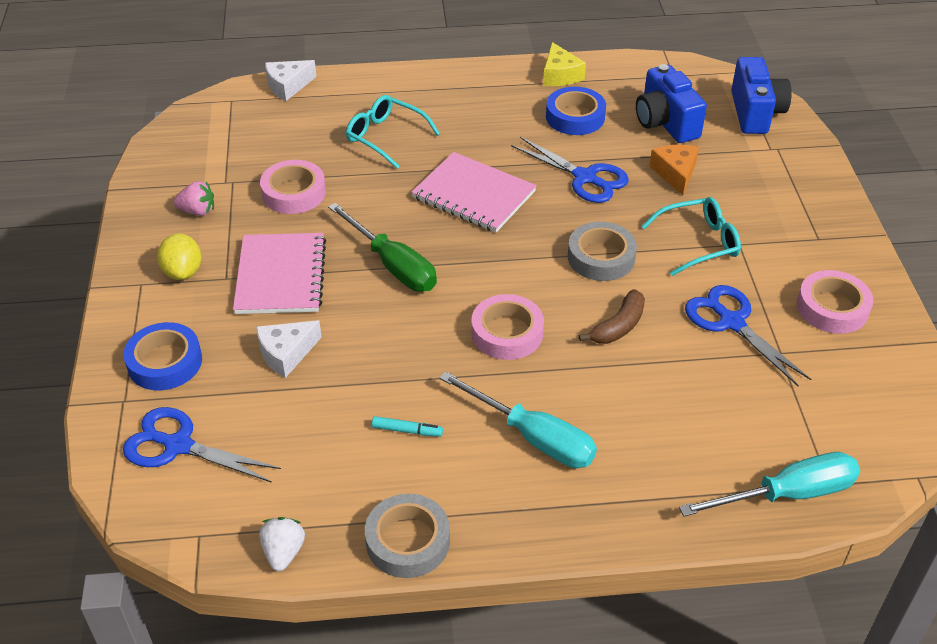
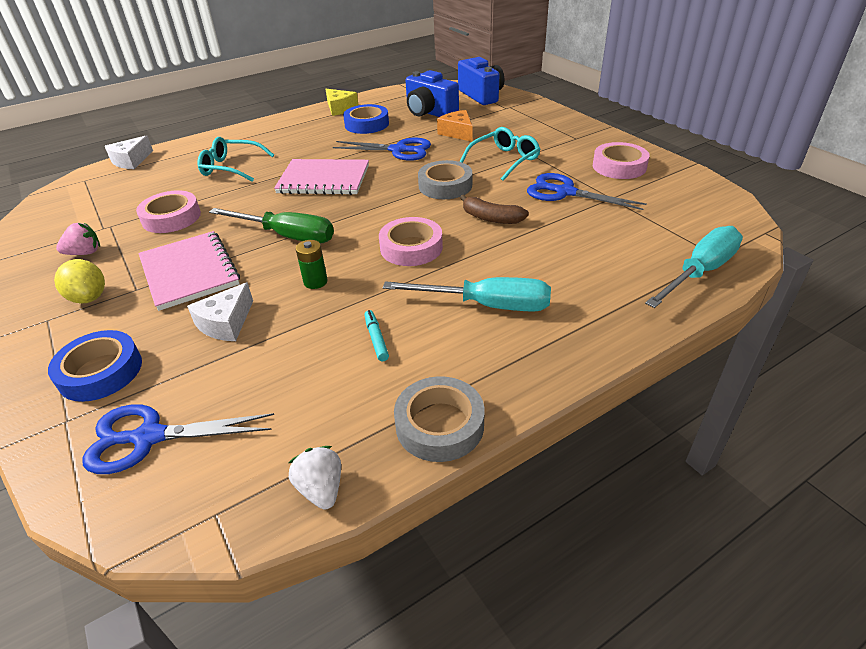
camera: 25 degrees left, 5 degrees down
(389, 338) = (315, 282): none -> green battery
(407, 430) = (376, 339): turquoise marker -> turquoise marker turned 90 degrees counterclockwise
(618, 326) = (491, 218): brown banana -> brown banana turned 105 degrees clockwise

